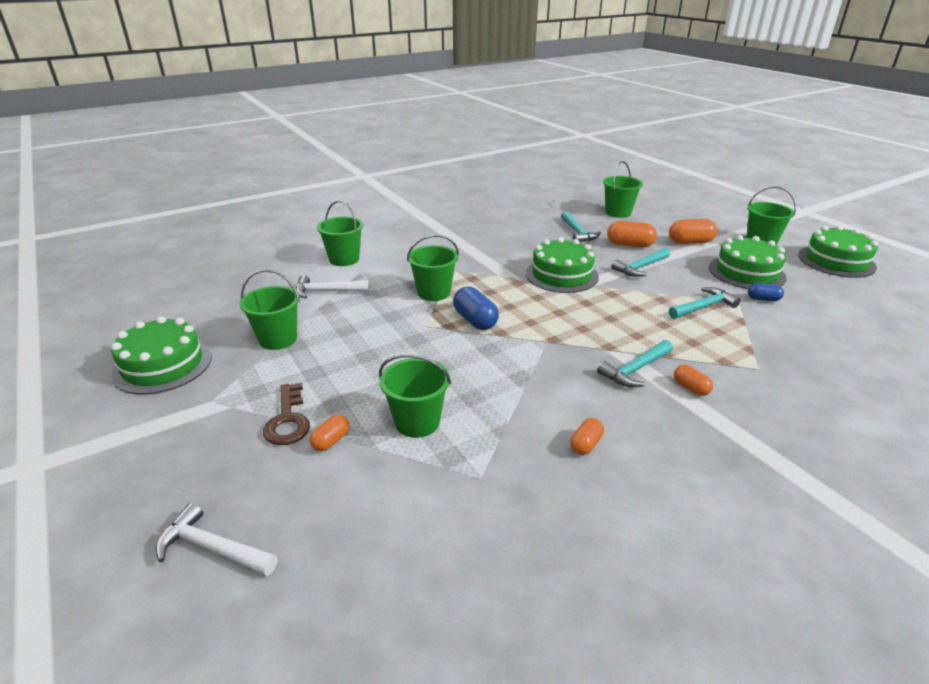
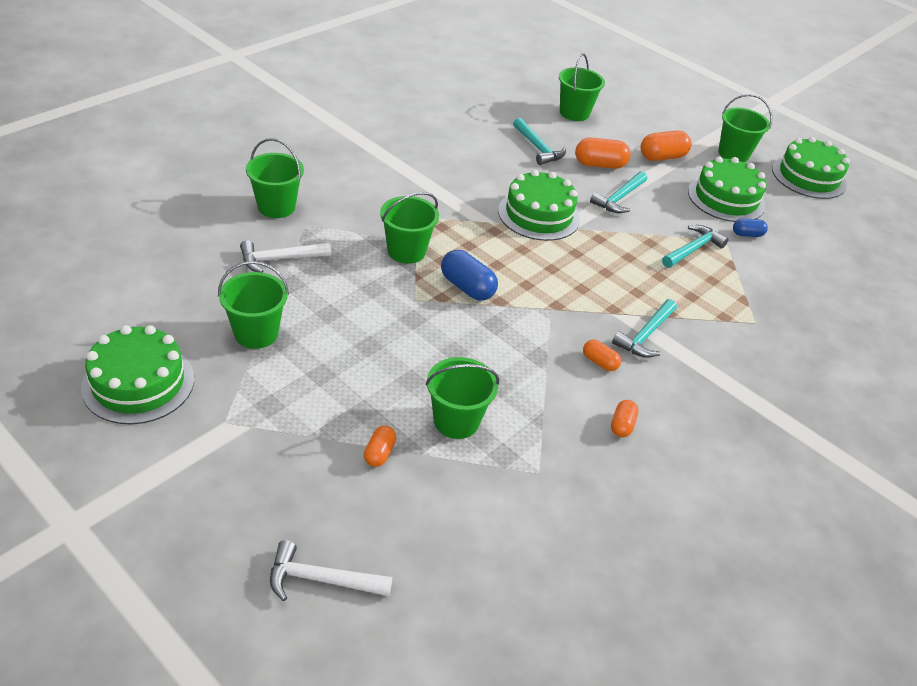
camera: 20 degrees left, 10 degrees up
(288, 420) = (322, 435): brown key -> none
(690, 388) = (700, 351): orange capsule -> orange capsule (599, 362)

